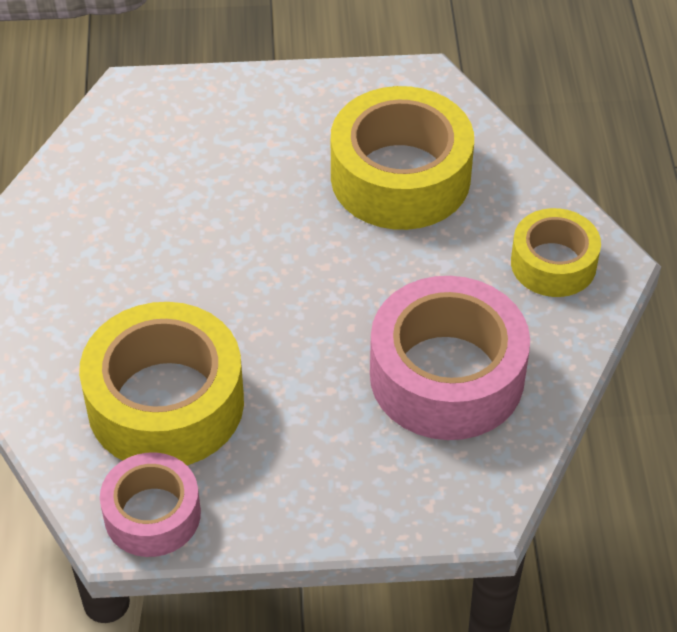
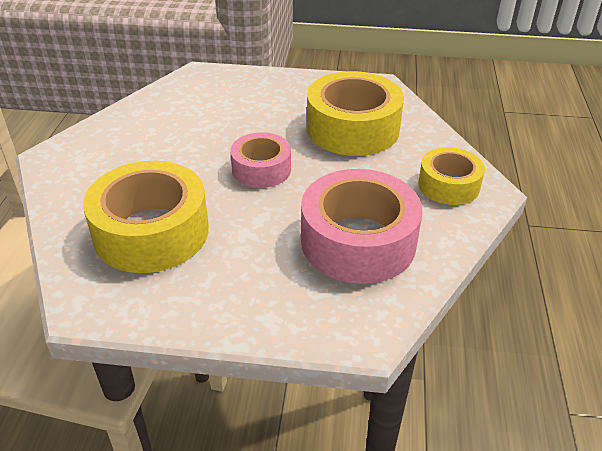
camera: 10 degrees right, 10 degrees down
(152, 514) = (112, 301): pink tape -> pink tape (261, 169)

